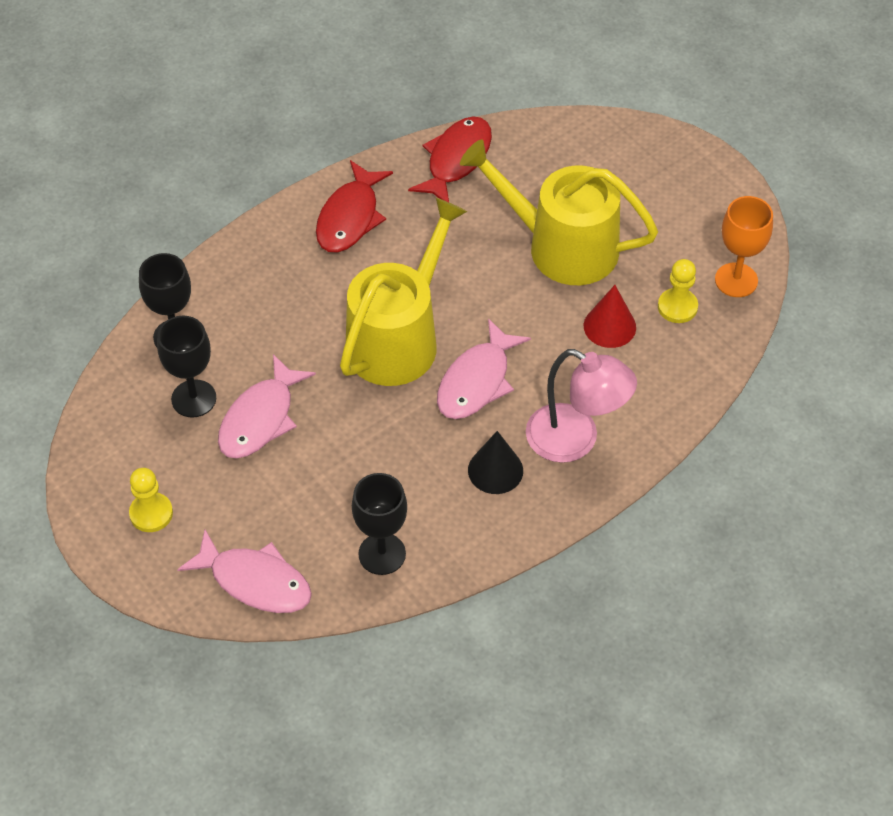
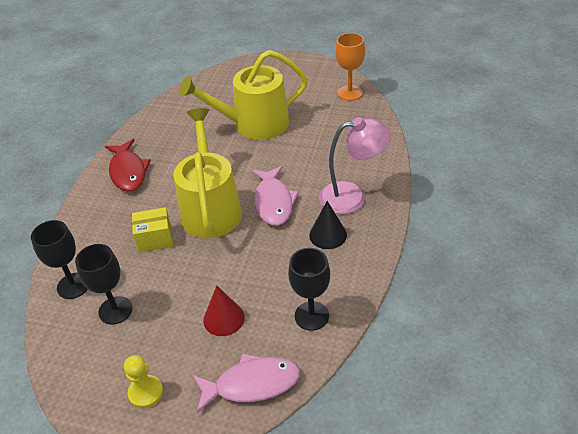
camera: 35 degrees left, 10 degrees down
(260, 418) = (168, 294): pink fish -> none
(304, 336) = (155, 239): none -> yellow box
(456, 160) = (162, 119): red fish -> none
(609, 326) = (313, 141): red cone -> red cone (224, 318)
(677, 307) = (336, 116): yellow pawn -> none

